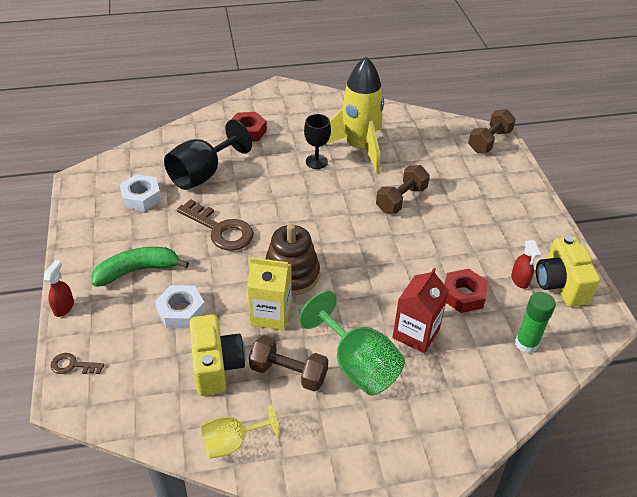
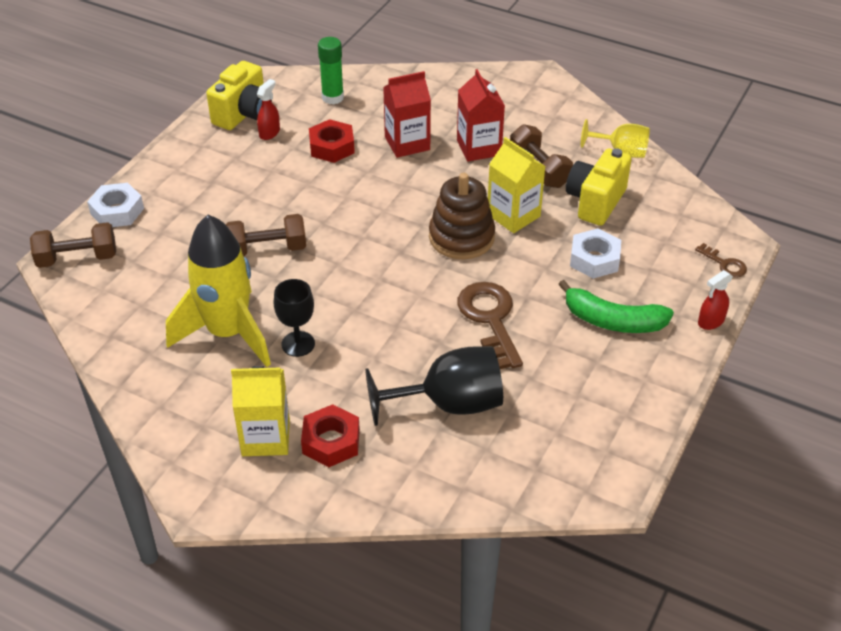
camera: 140 degrees left, 0 degrees up
(141, 197) = (550, 412): white nut -> white nut (117, 211)
(281, 119) = (266, 437): none -> yellow carton
(357, 365) = (479, 148): green goblet -> red carton

